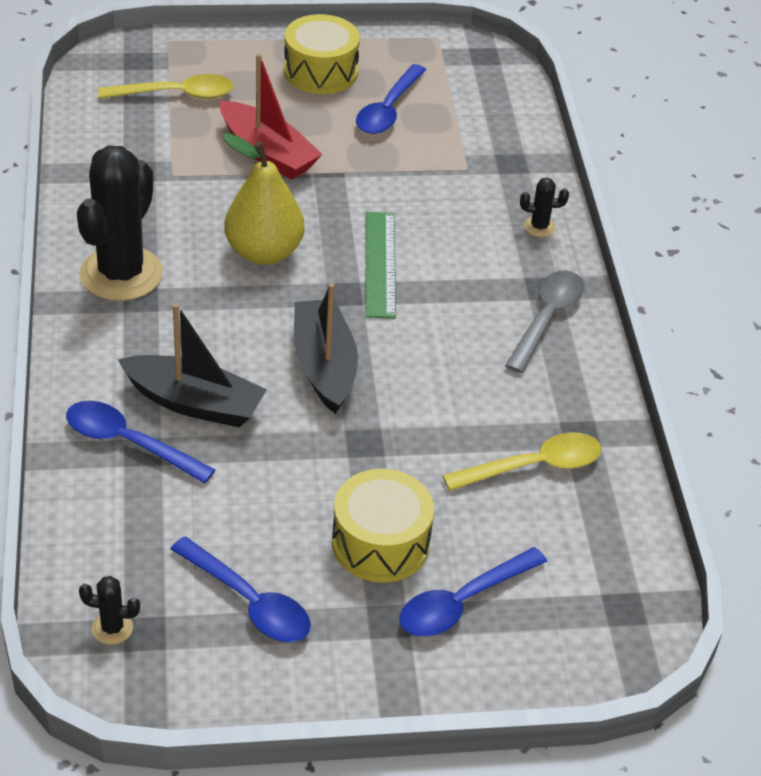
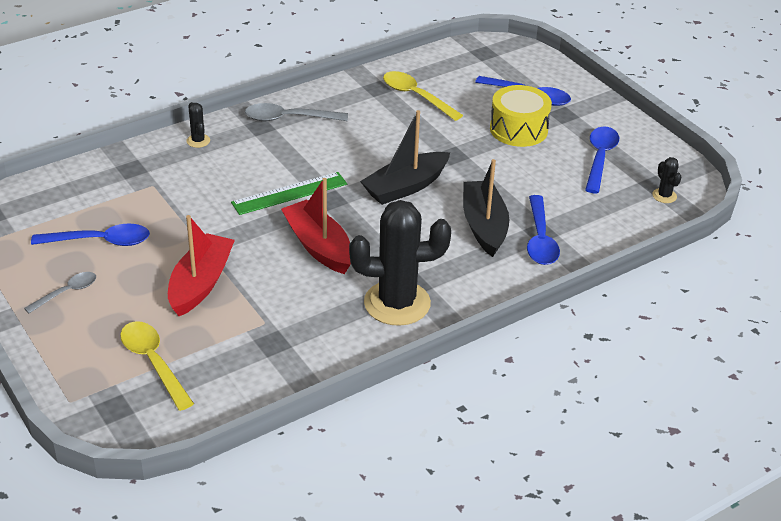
camera: 115 degrees left, 5 degrees down
(264, 252) = (319, 246): yellow pear -> red boat
(320, 72) = (66, 292): yellow drum -> grey spoon

